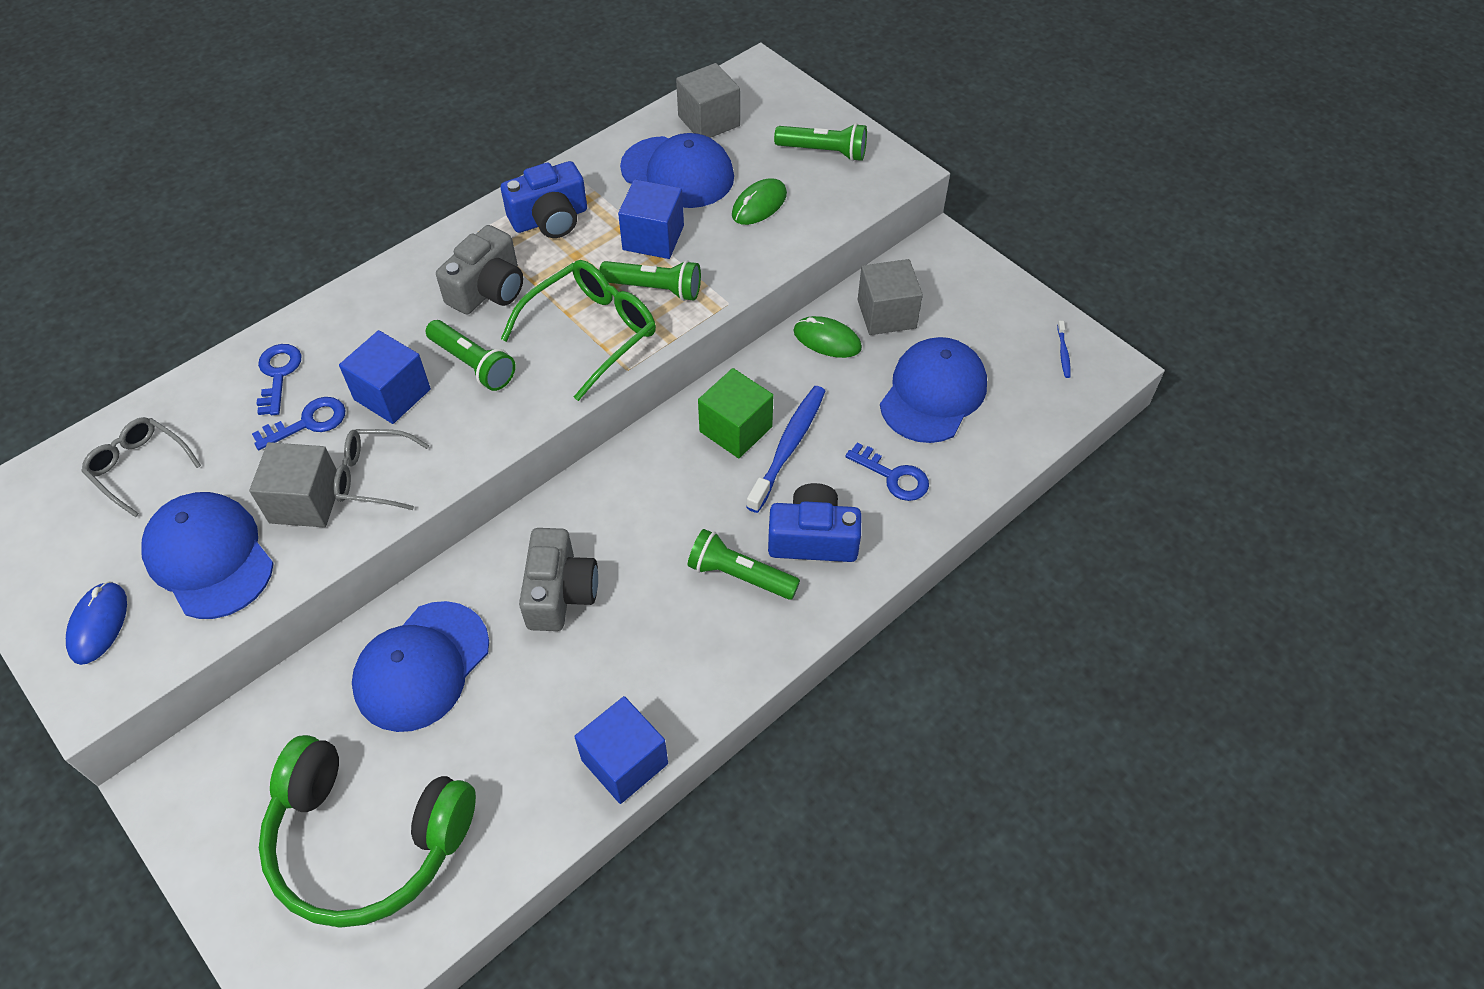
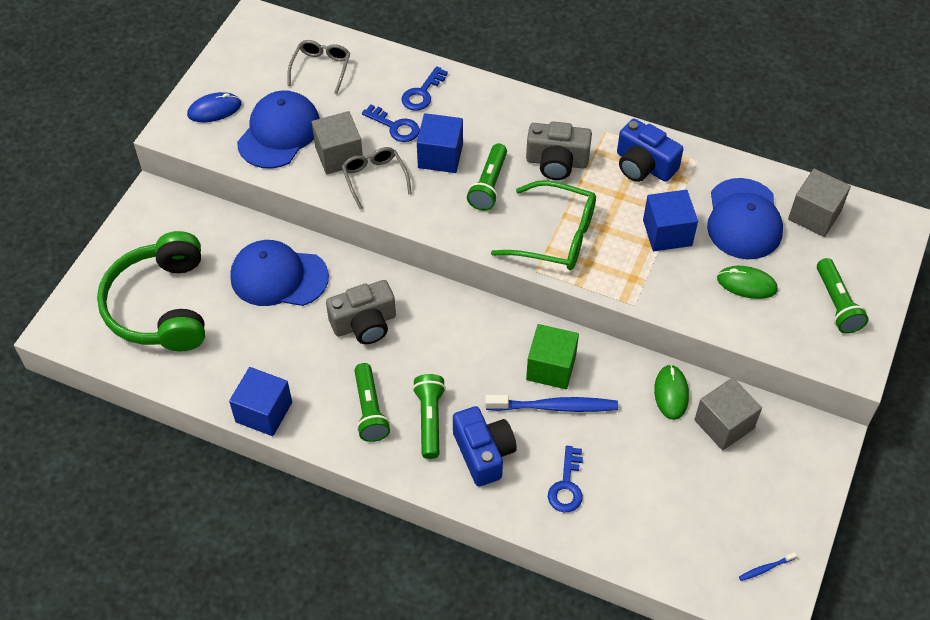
camera: 65 degrees right, 0 degrees up
(278, 374) = (422, 93): blue key -> blue key turned 150 degrees clockwise
(655, 289) = (619, 255): green flashlight -> green flashlight (370, 410)
(933, 393) = (662, 485): blue cap -> none

